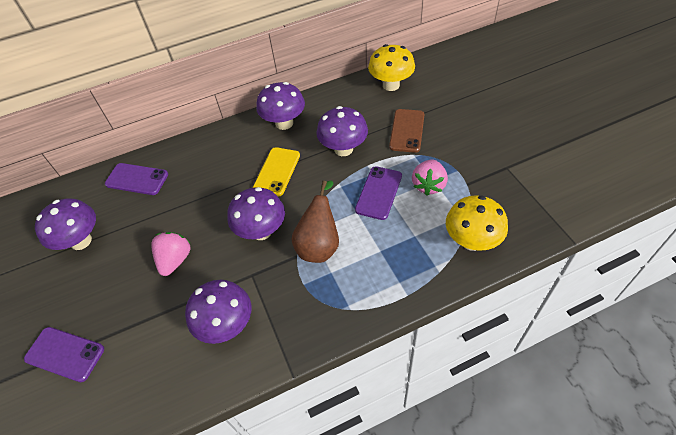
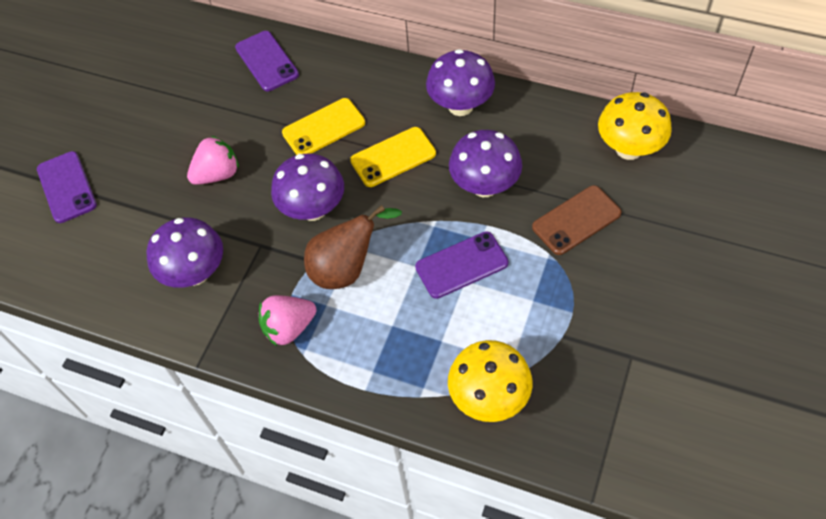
camera: 45 degrees right, 5 degrees up
(81, 241) = (167, 90): purple mushroom -> none
(217, 187) = (323, 128): none -> yellow phone
(428, 185) = (521, 301): pink strawberry -> pink strawberry (289, 328)

